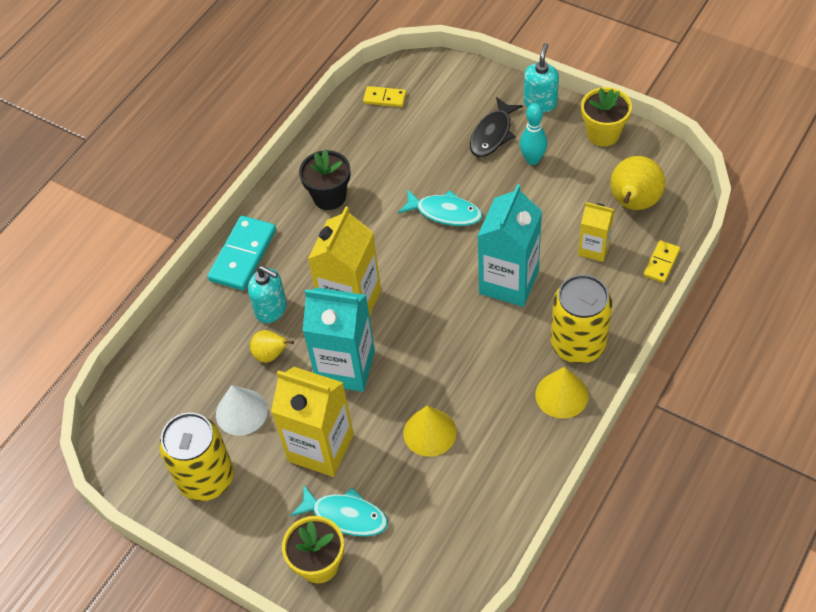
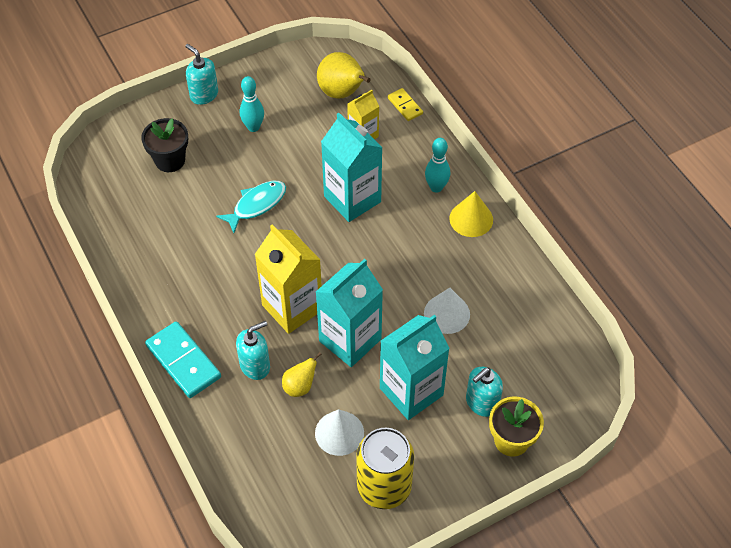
camera: 65 degrees left, 0 degrees up
(321, 447) = (411, 391): yellow carton -> turquoise carton
(329, 196) = (175, 272): black flower pot -> black flower pot (170, 160)
(345, 515) = (481, 403): turquoise fish -> turquoise soap dispenser
(384, 98) = (107, 186): yellow domino -> none
(429, 432) = (447, 313): yellow cone -> white cone
(492, 134) = (207, 138): black fish -> none
(578, 344) = (436, 187): yellow can -> turquoise bowling pin
(603, 134) = (266, 75): yellow flower pot -> none

